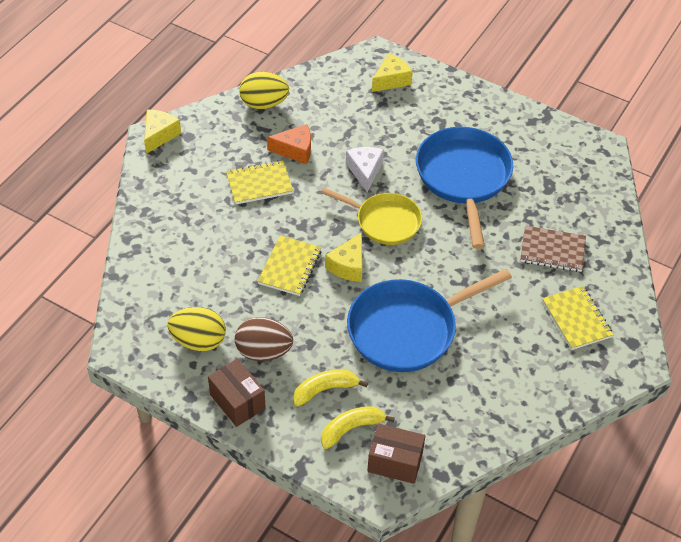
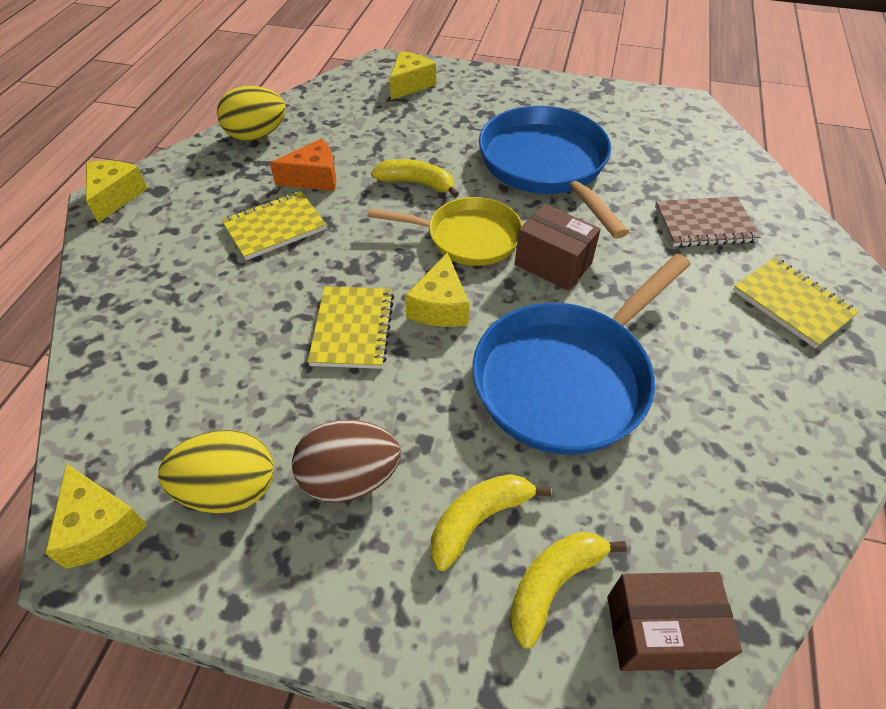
camera: 15 degrees left, 0 degrees up
(130, 342) = (100, 526): none -> yellow cheese
(237, 401) = (327, 591): brown box -> brown box (553, 264)
(365, 171) = (416, 183): white cheese -> yellow banana

